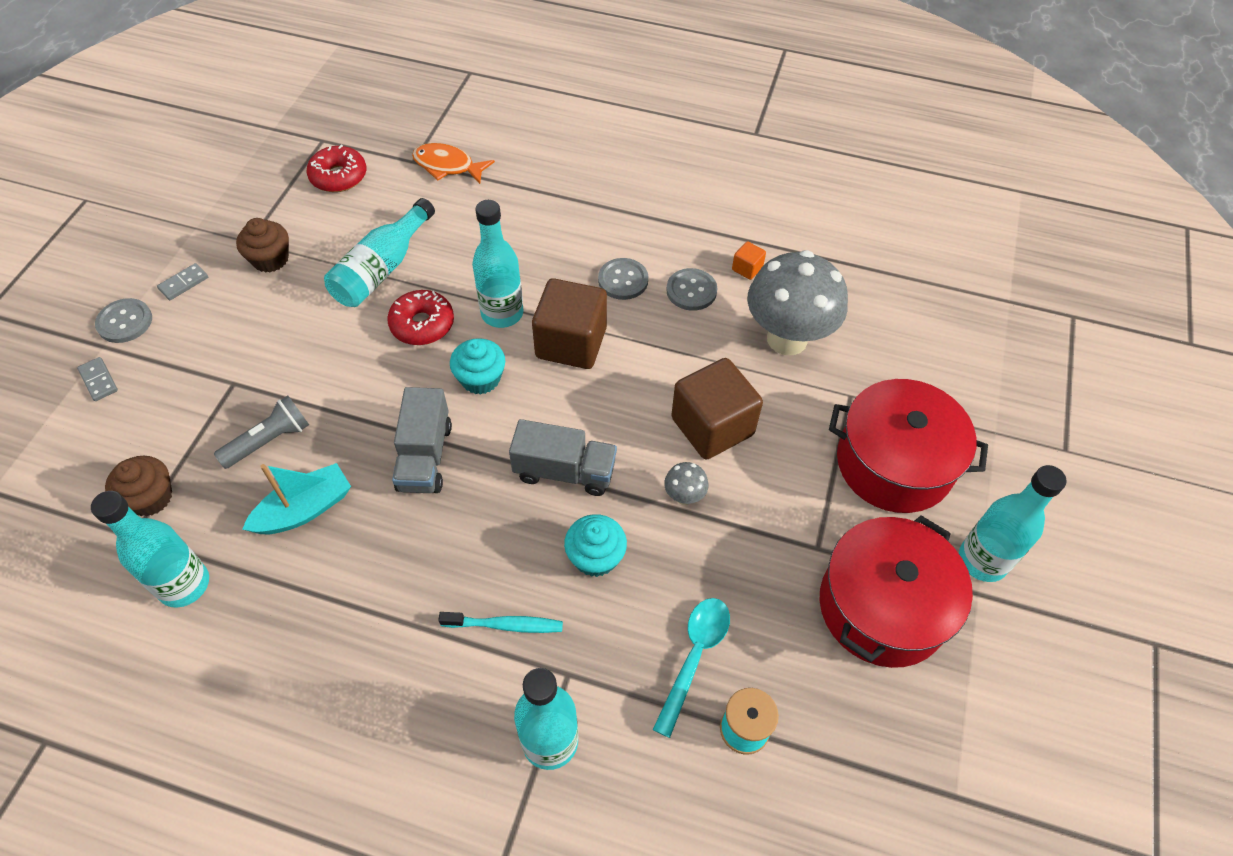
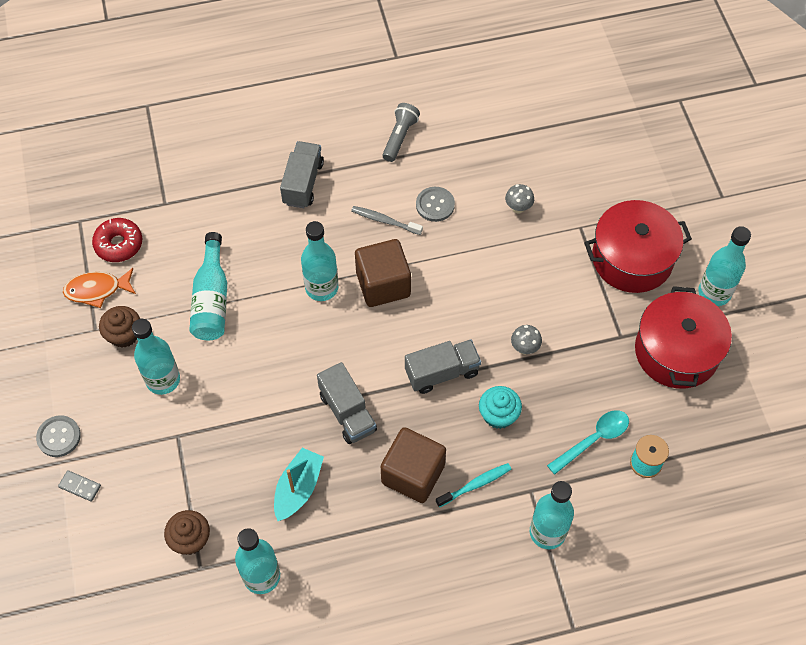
camera: 30 degrees left, 5 degrees up
(183, 283) = (75, 386): grey domino -> none
(268, 321) = (163, 380): none -> turquoise bottle
(269, 440) = (237, 459): grey flashlight -> grey flashlight (399, 137)
(422, 324) = (273, 325): red donut -> none
(448, 166) = (194, 194): orange fish -> orange fish (97, 290)
(480, 379) = (342, 341): turquoise cupcake -> none
(564, 205) = (303, 183): none -> grey truck
(623, 280) = (384, 221): grey button -> grey toothbrush
(694, 657) = (593, 439): turquoise spoon -> turquoise spoon turned 60 degrees clockwise
(712, 426) = (511, 293): brown cube -> brown cube (413, 474)
(747, 268) = (460, 169): orange cube -> none
(787, 339) = (518, 208): grey mushroom -> grey mushroom, size x0.41

